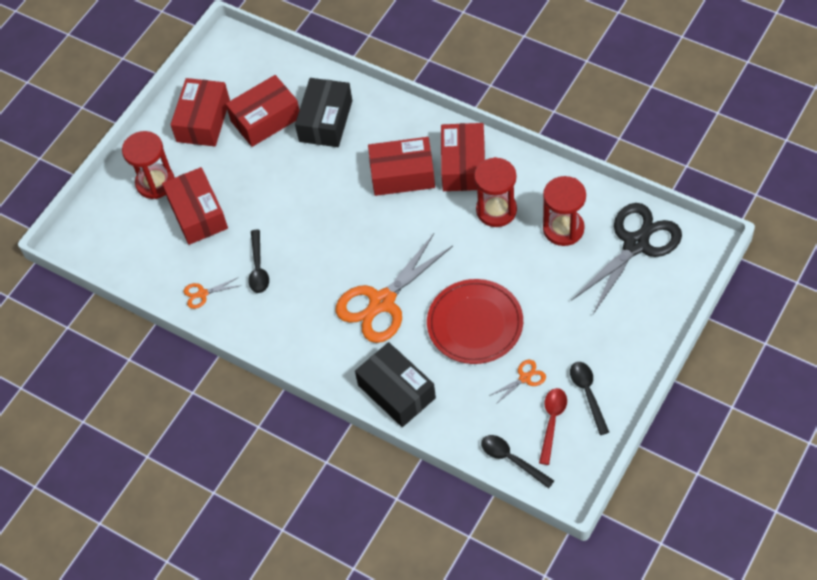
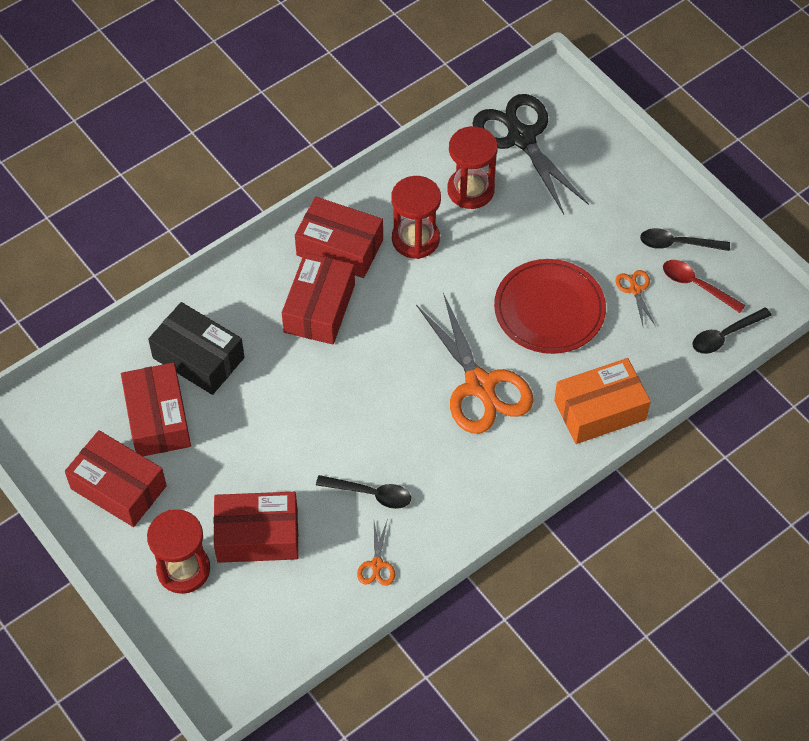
camera: 75 degrees left, 0 degrees up
(396, 391) = (600, 410): black box -> orange box

